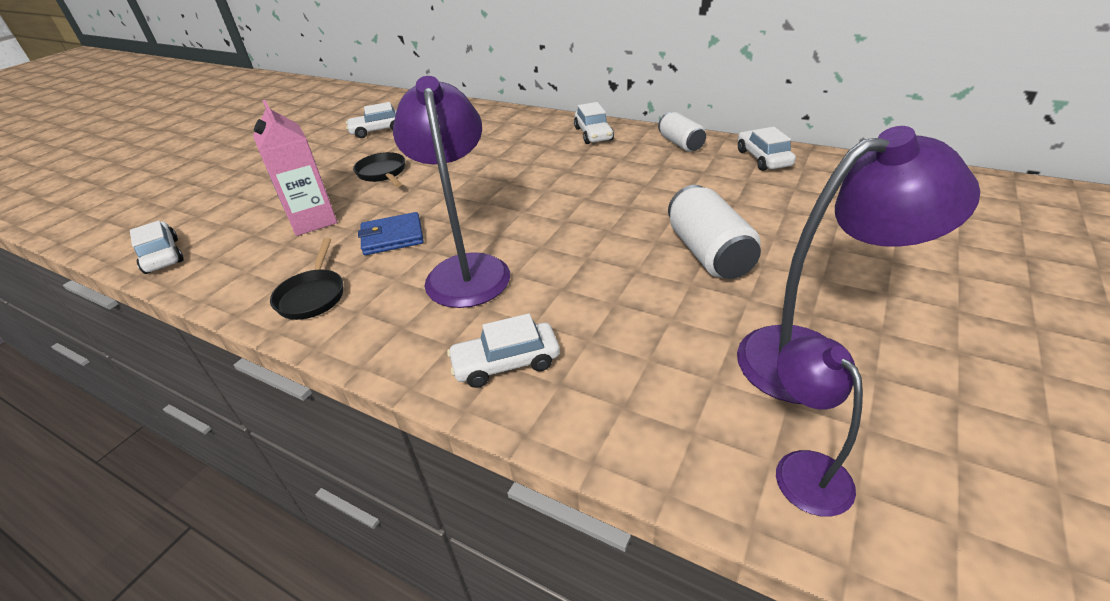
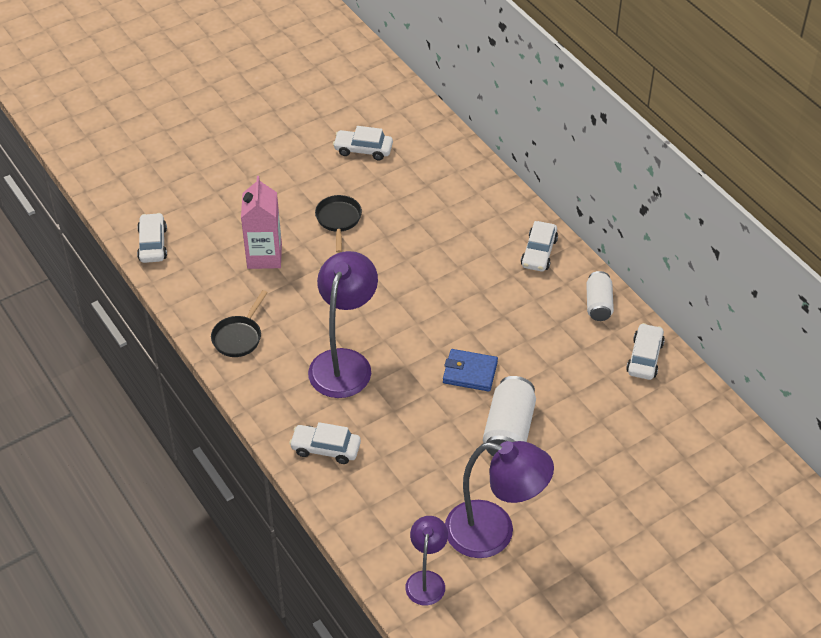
camera: 25 degrees right, 10 degrees up
(392, 237) = (312, 304): blue wallet -> blue wallet (470, 372)

